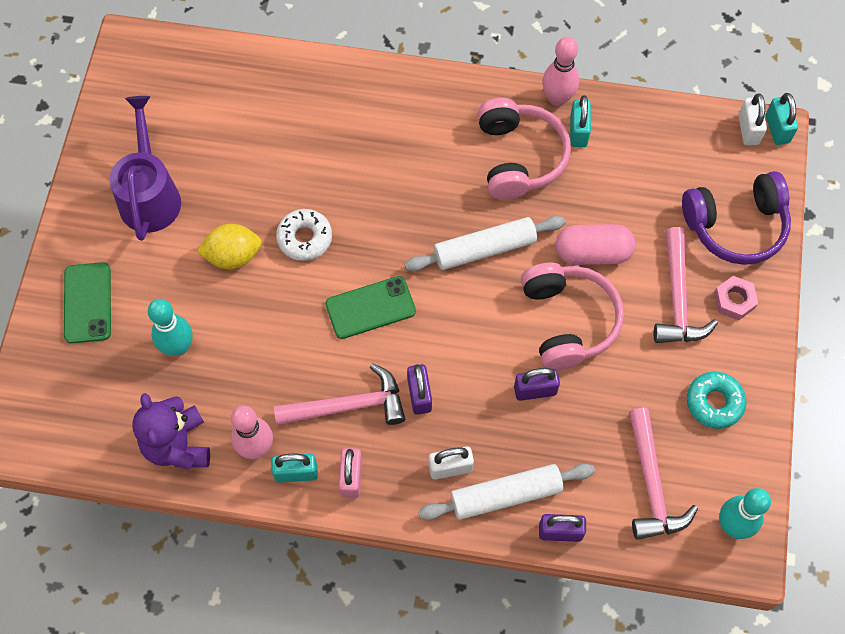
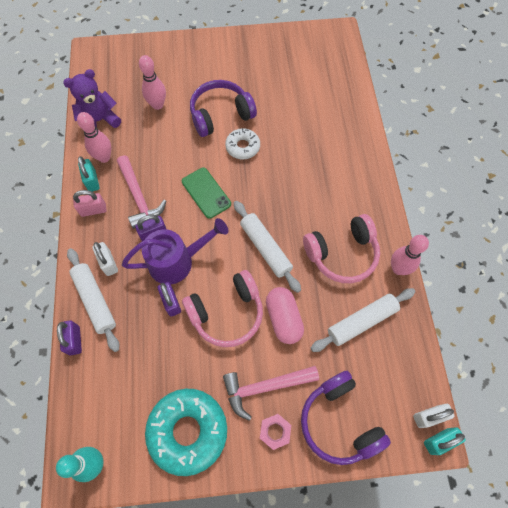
camera: 75 degrees right, 0 degrees up
(87, 303) = (174, 59): green phone -> none
(150, 194) = (247, 67): purple watering can -> purple watering can (177, 261)
(178, 347) = (157, 105): turquoise bowling pin -> pink bowling pin
(233, 256) = (221, 115): yellow lemon -> purple headphones
(578, 131) = (377, 288): turquoise padlock -> none
(618, 163) = (362, 322): none -> white rolling pin
(652, 484) = (117, 396): pink hammer -> none
(714, 402) = (188, 431): turquoise donut -> turquoise donut, size x1.80

